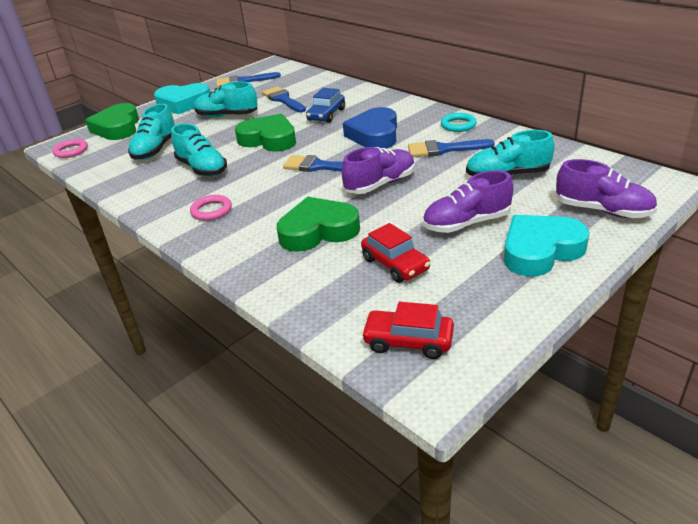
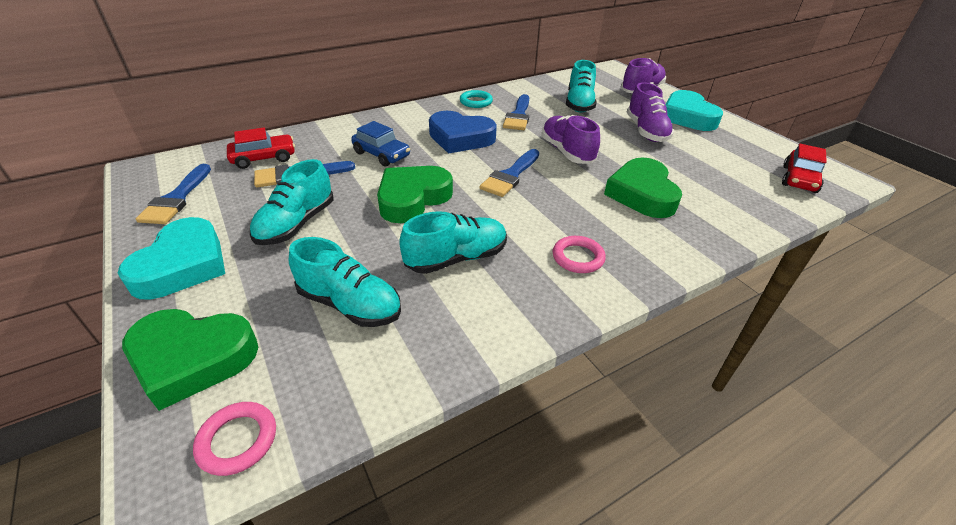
camera: 80 degrees left, 5 degrees up
(395, 264) = (701, 167): red car -> red car (264, 158)

